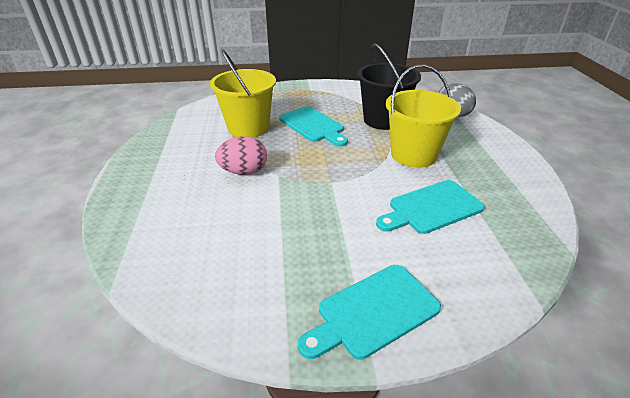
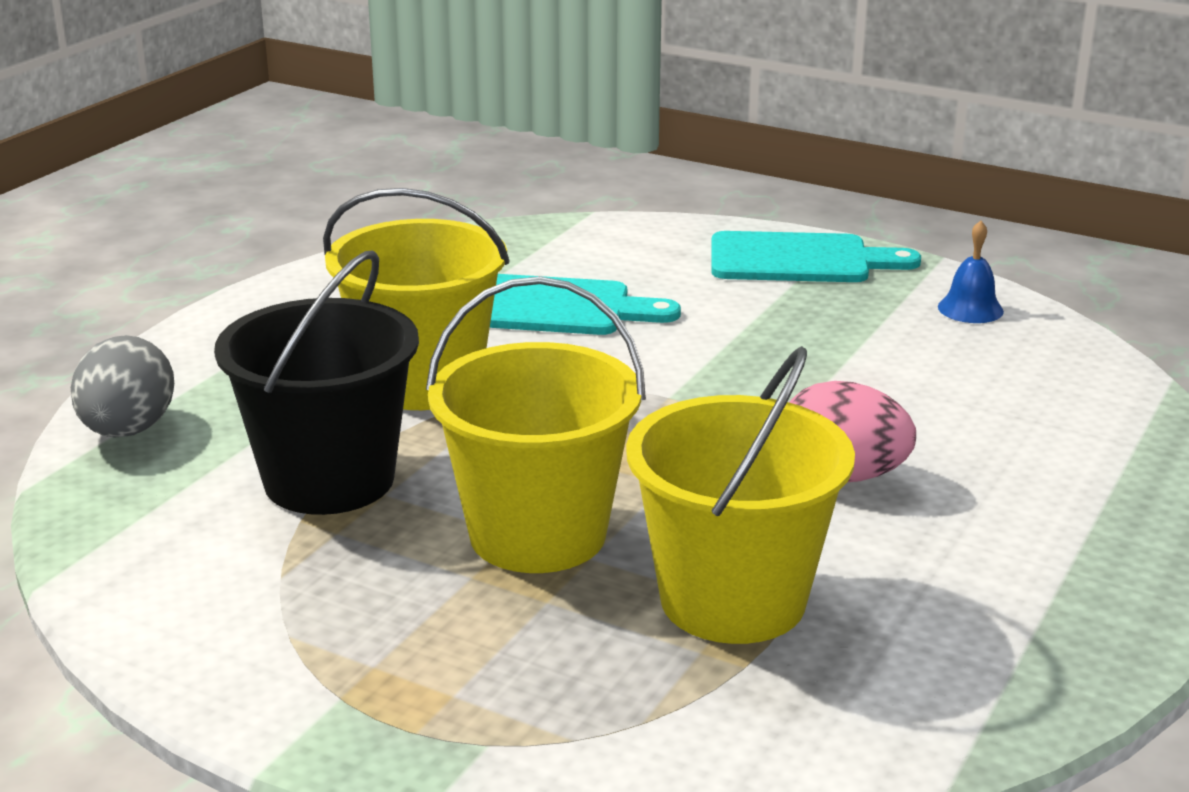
camera: 145 degrees left, 10 degrees down
(241, 307) = (970, 309): none -> blue bell
(313, 126) = (537, 534): turquoise cutting board -> yellow bucket

